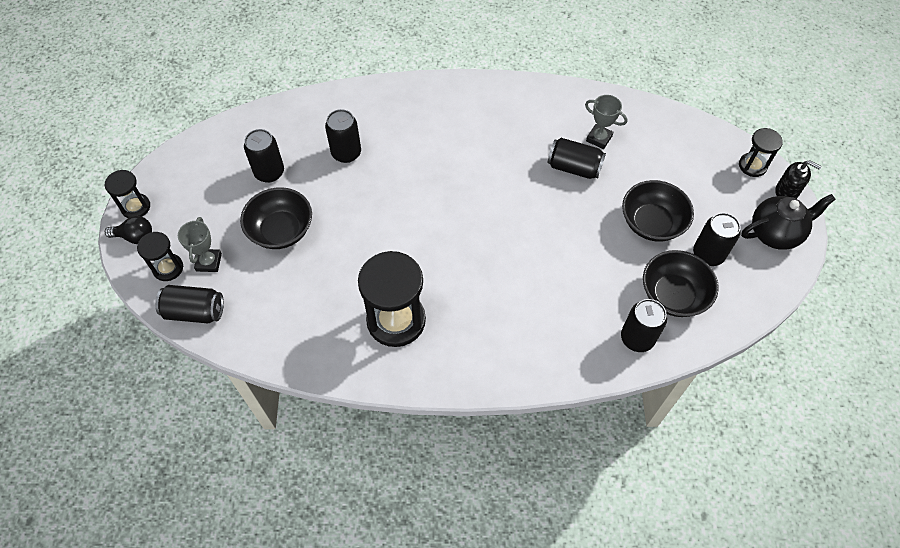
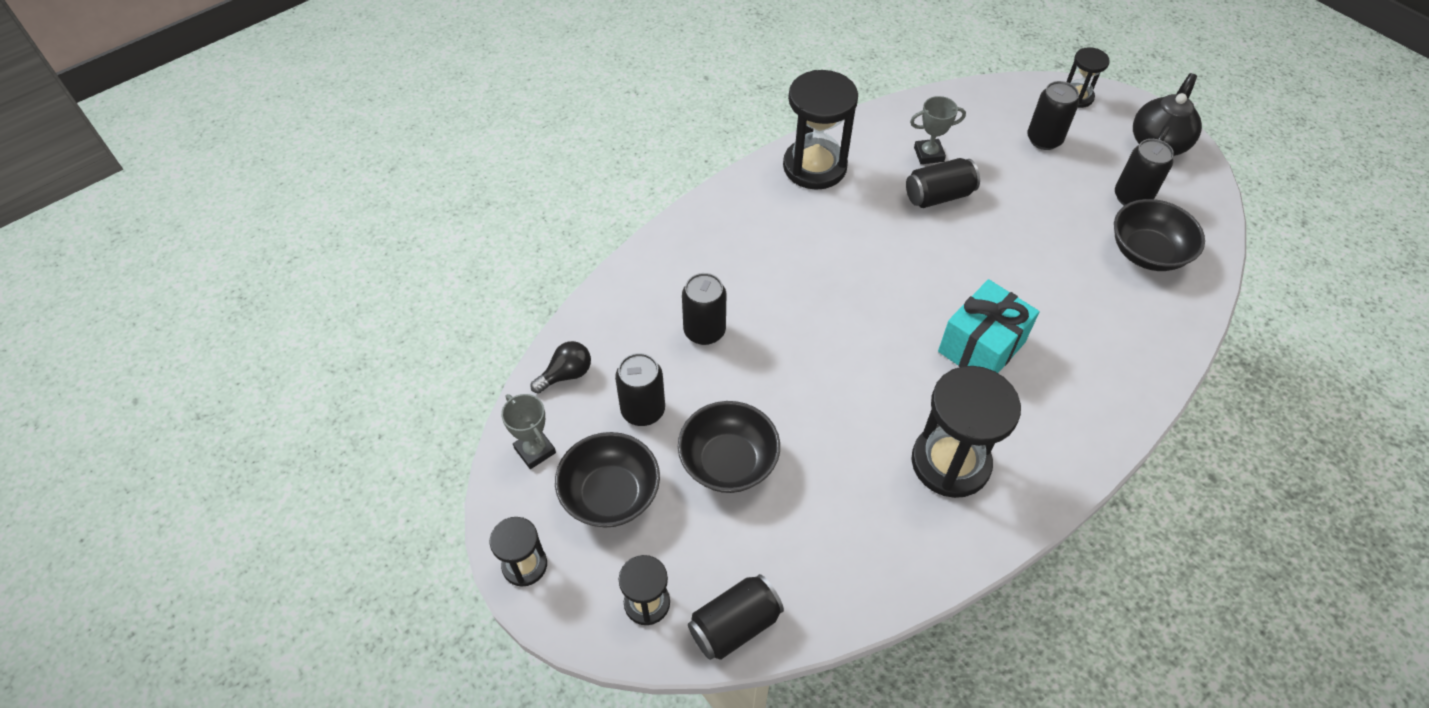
camera: 40 degrees left, 5 degrees down
(135, 237) = (564, 599): black light bulb -> black light bulb (566, 374)
(209, 262) = (687, 558): grey trophy -> grey trophy (535, 450)
(491, 272) = (981, 347): none -> turquoise gift
(516, 101) = (814, 167): none -> black hourglass
(637, 338) = (1164, 313): black can -> black can (1044, 139)
(652, 223) = (1059, 201): black bowl -> black bowl (610, 494)
(786, 192) = (1126, 102): black soap dispenser -> none

